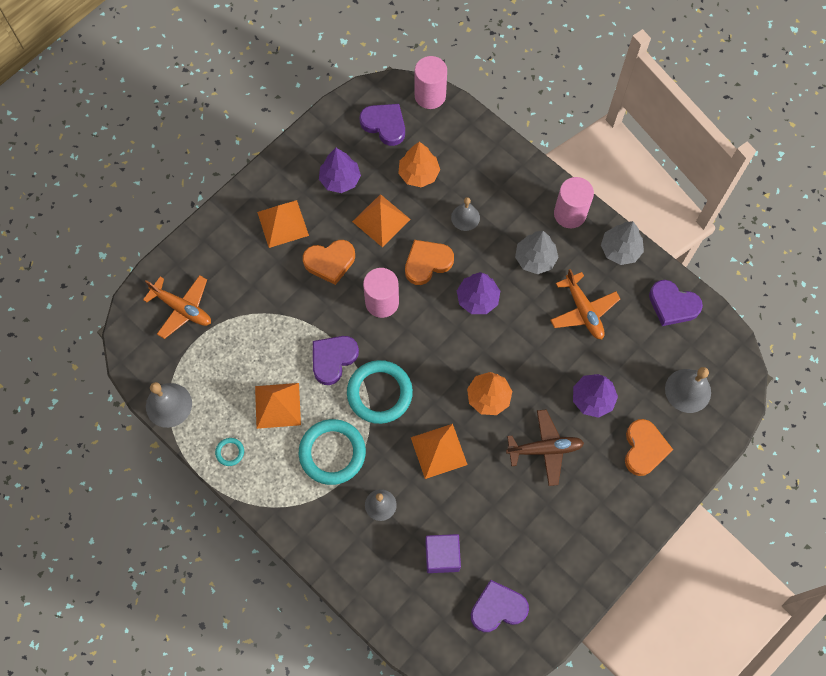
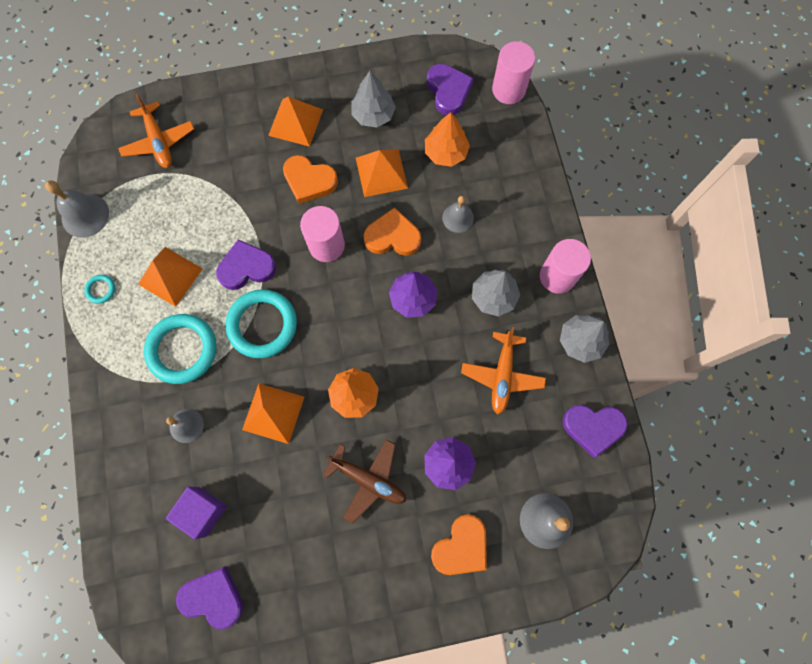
camera: 35 degrees right, 5 degrees up
(340, 179) = (373, 115): purple tree -> grey tree
(672, 305) = (593, 427): purple heart -> purple heart turned 60 degrees counterclockwise

